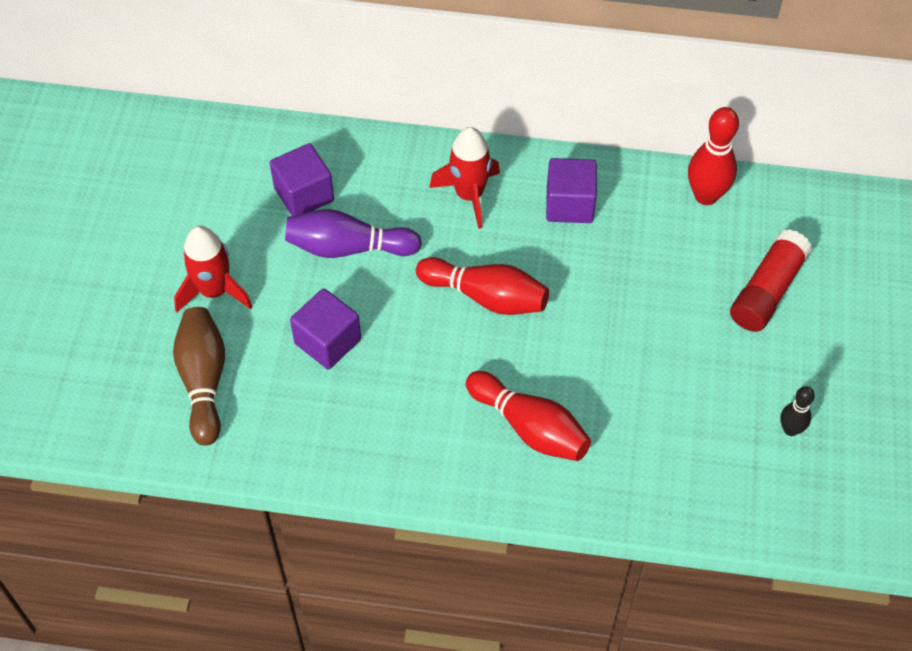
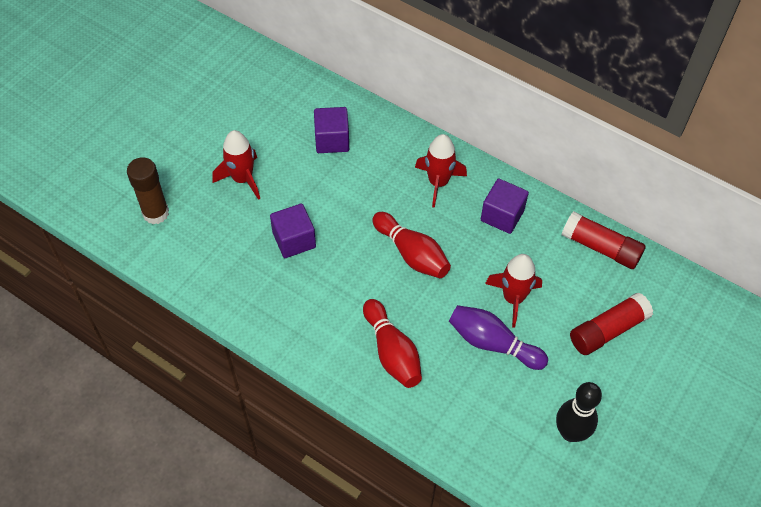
camera: 25 degrees right, 0 degrees up
(122, 383) = (156, 213): none -> brown glue stick
(204, 381) = (204, 233): brown bowling pin -> none
(348, 247) = (341, 185): purple bowling pin -> purple bowling pin (492, 343)
(638, 300) = (513, 298): none -> red rocket
(706, 196) = (600, 247): red bowling pin -> red glue stick
(790, 429) = (570, 432): black bowling pin -> black bowling pin, size x1.76

